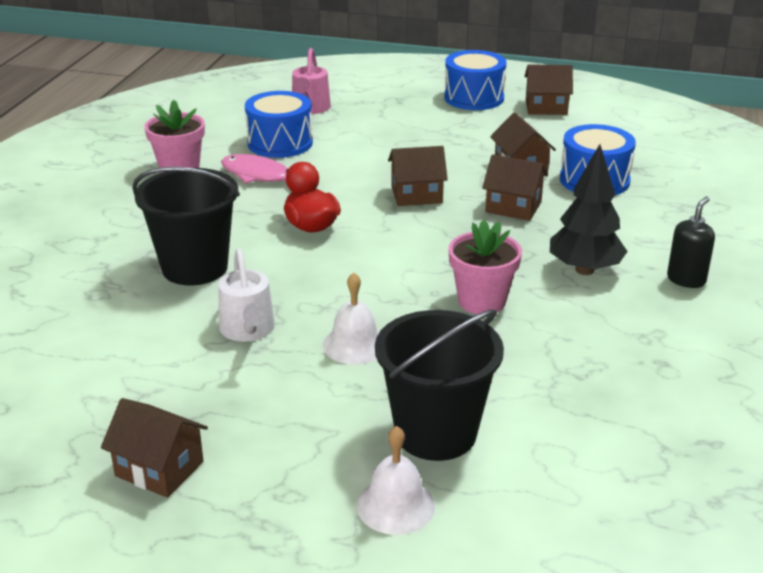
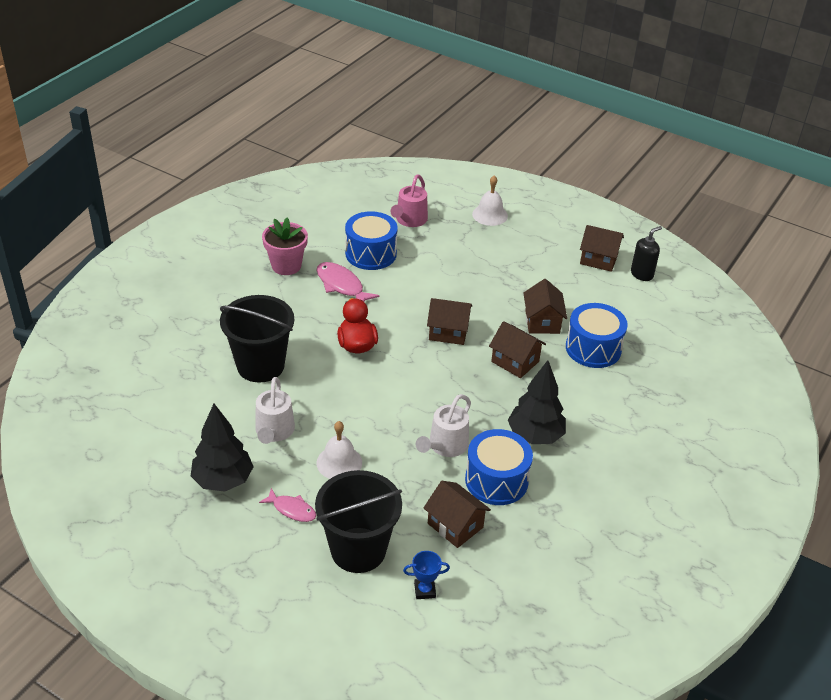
camera: 15 degrees right, 10 degrees up
(159, 469) = (175, 530): brown house -> brown house (455, 525)
(203, 397) = (223, 480): none -> black tree
(318, 408) = (292, 509): none -> pink fish
(395, 505) = (306, 598): white bell -> white bell (490, 215)
(474, 98) = (545, 235): blue drum -> blue drum (496, 480)
(482, 301) = (445, 446): pink flower pot -> white watering can
(553, 458) = (424, 590): none -> blue trophy
(686, 280) = (606, 464): black soap dispenser -> black soap dispenser (642, 274)

